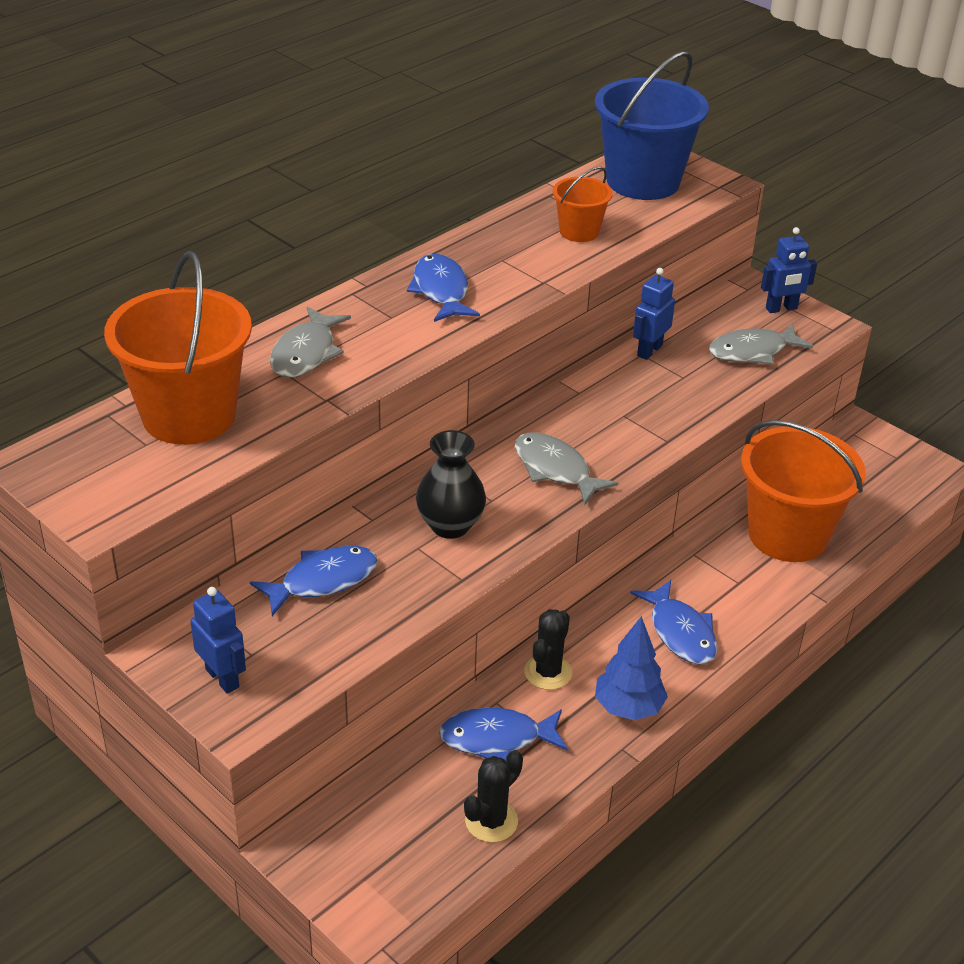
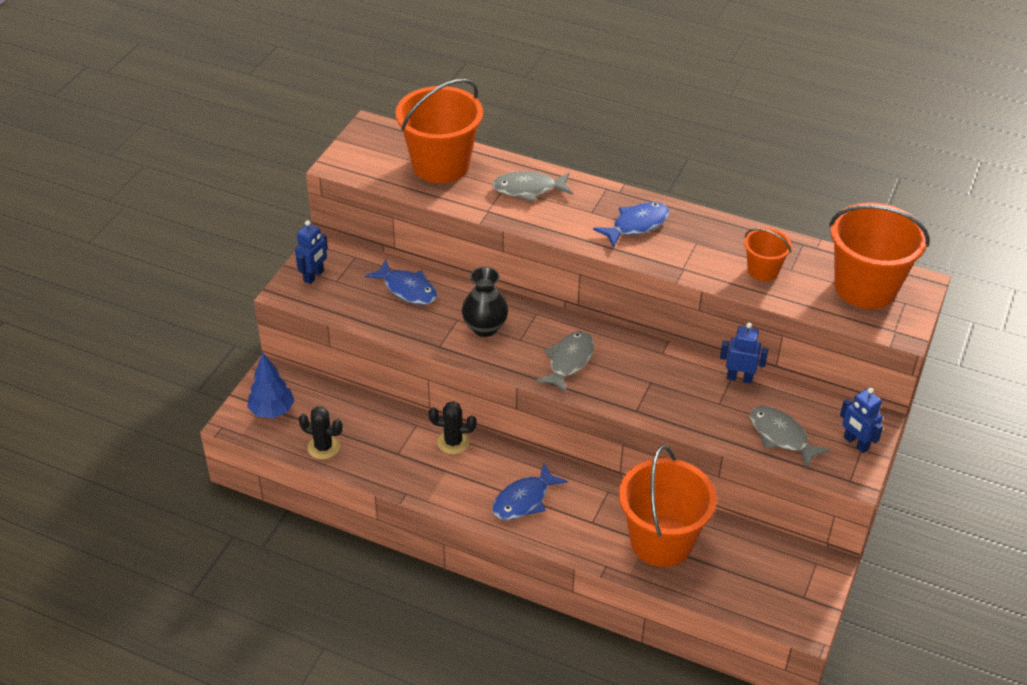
camera: 70 degrees right, 5 degrees up
(497, 738) = (387, 433): blue fish -> none
(628, 708) = (441, 488): blue tree -> blue tree (272, 411)
(643, 181) = (865, 287): blue bucket -> orange bucket

